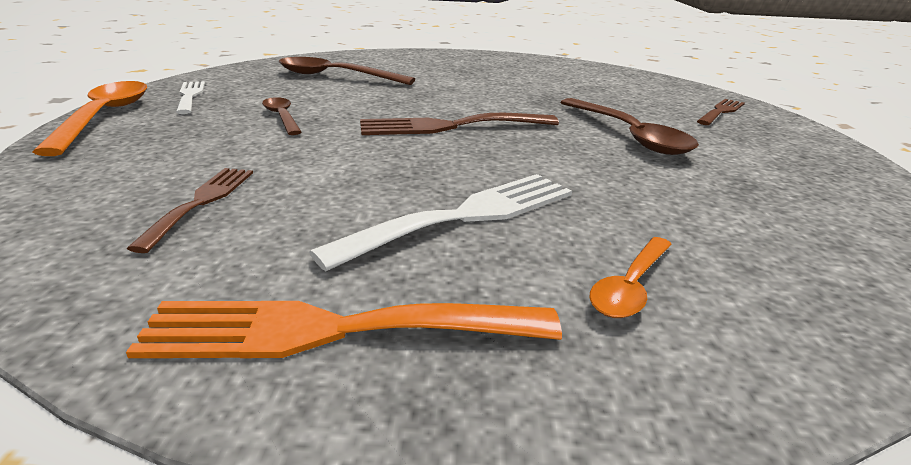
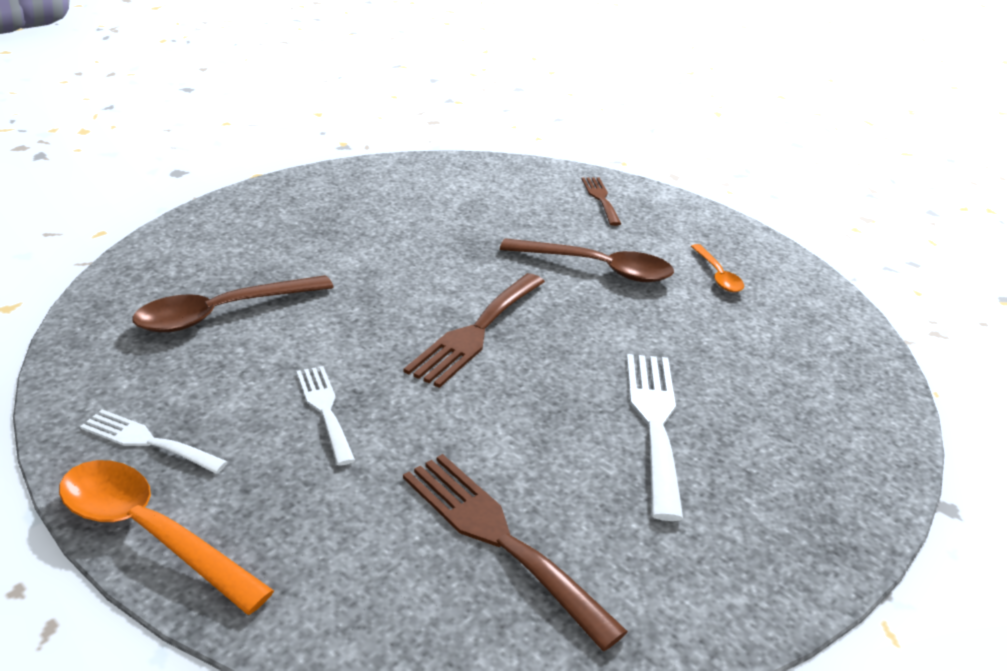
camera: 50 degrees left, 5 degrees up
(201, 202) = (499, 538): brown fork -> brown fork, size x1.63
(282, 117) = (324, 409): brown spoon -> white fork
(333, 330) = (747, 548): orange fork -> none
(630, 286) = (792, 416): orange spoon -> orange spoon (717, 275)

